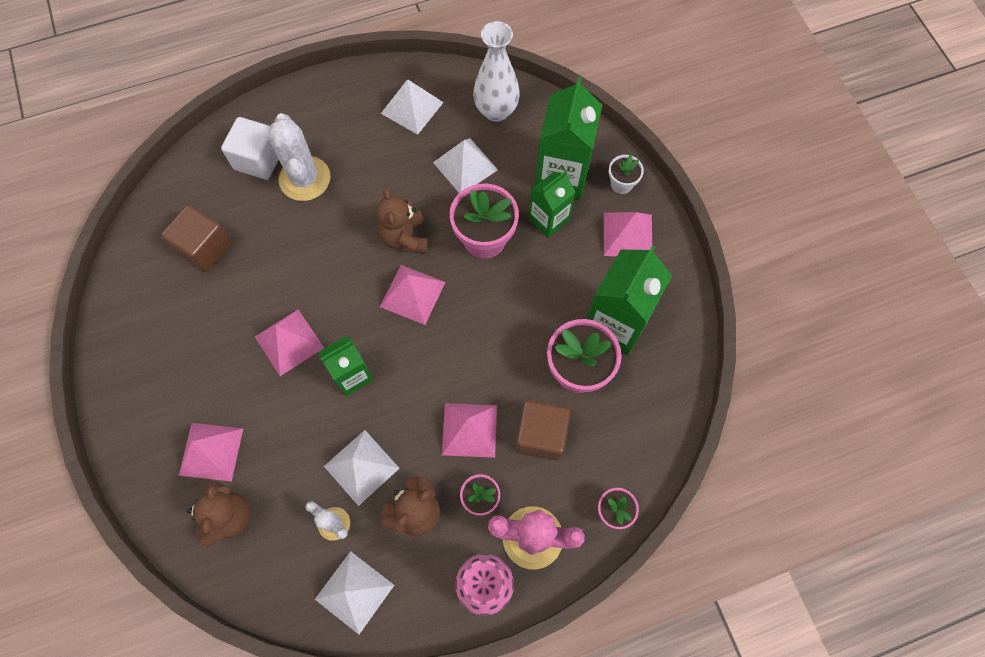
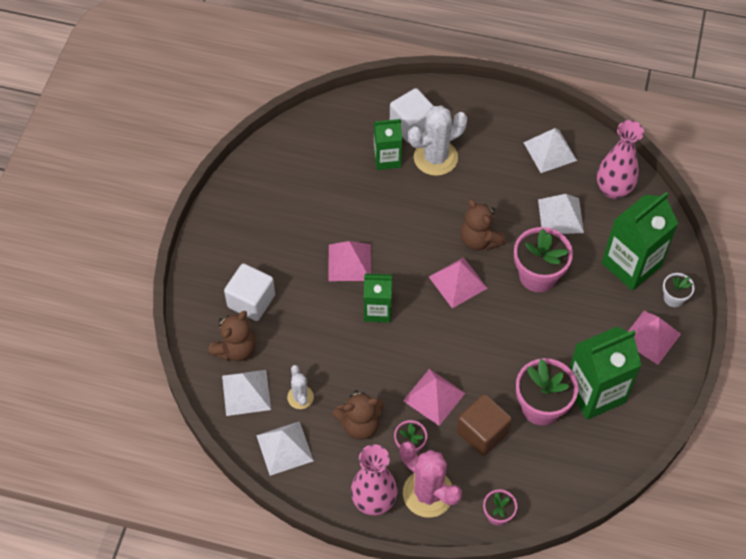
camera: 35 degrees right, 10 degrees down
(205, 248) = (334, 165): brown cube -> none
(211, 451) = (251, 301): pink pyramid -> white cube
(305, 179) = (435, 158): white cactus -> white cactus turned 45 degrees clockwise
(361, 467) = (343, 373): white pyramid -> white pyramid (246, 392)
(404, 237) = (479, 240): brown teddy bear -> brown teddy bear turned 60 degrees counterclockwise
(496, 111) = (613, 189): white vase -> pink vase
(548, 219) = (597, 290): green carton -> green carton (387, 158)

